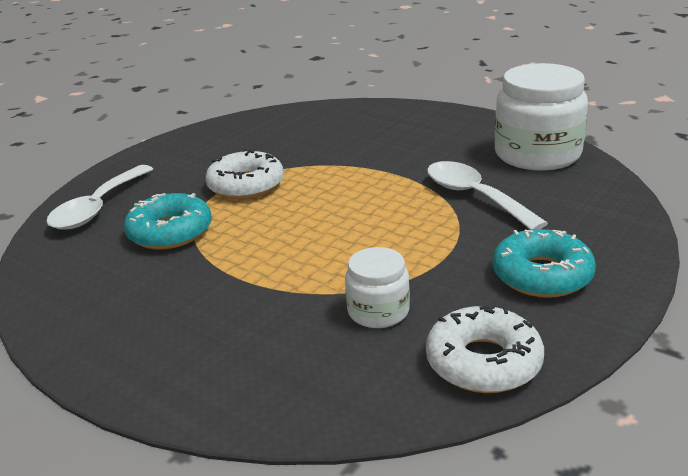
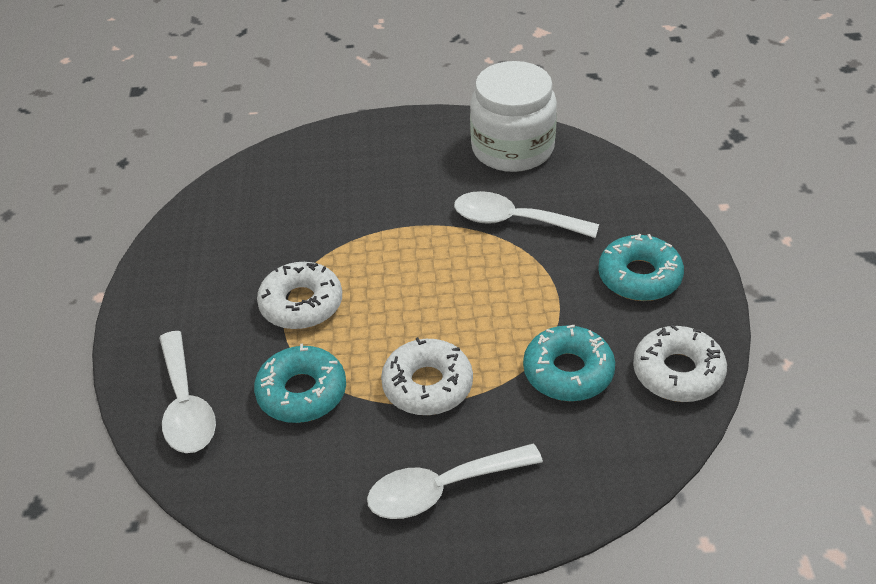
camera: 40 degrees left, 15 degrees up
(165, 336) = (442, 489): none -> white spoon
(256, 267) = (427, 385): none -> white donut
(378, 311) = (568, 372): white jar -> turquoise donut

